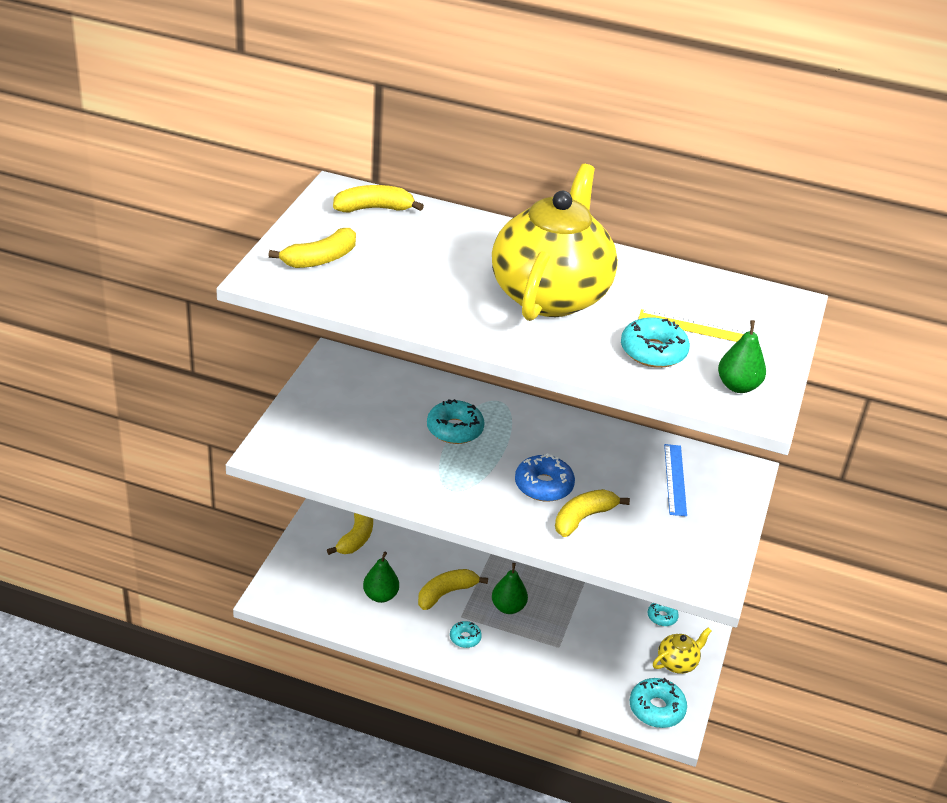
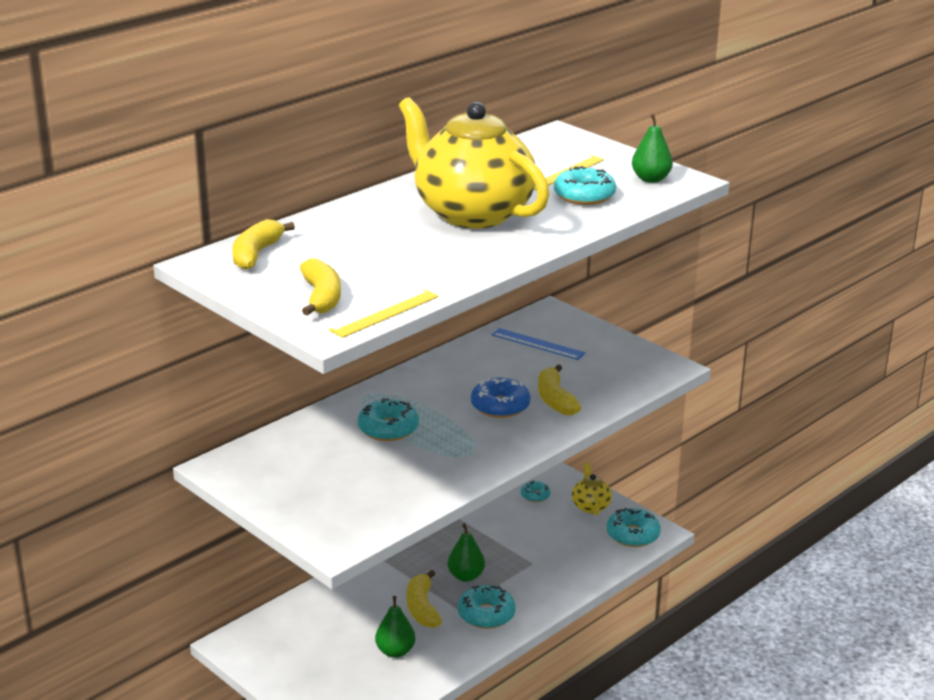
camera: 60 degrees left, 10 degrees down
(314, 296) = (384, 313): none -> yellow ruler
(356, 537) = (302, 644): yellow banana -> none
(465, 638) = (486, 614): turquoise donut -> turquoise donut, size x1.73

